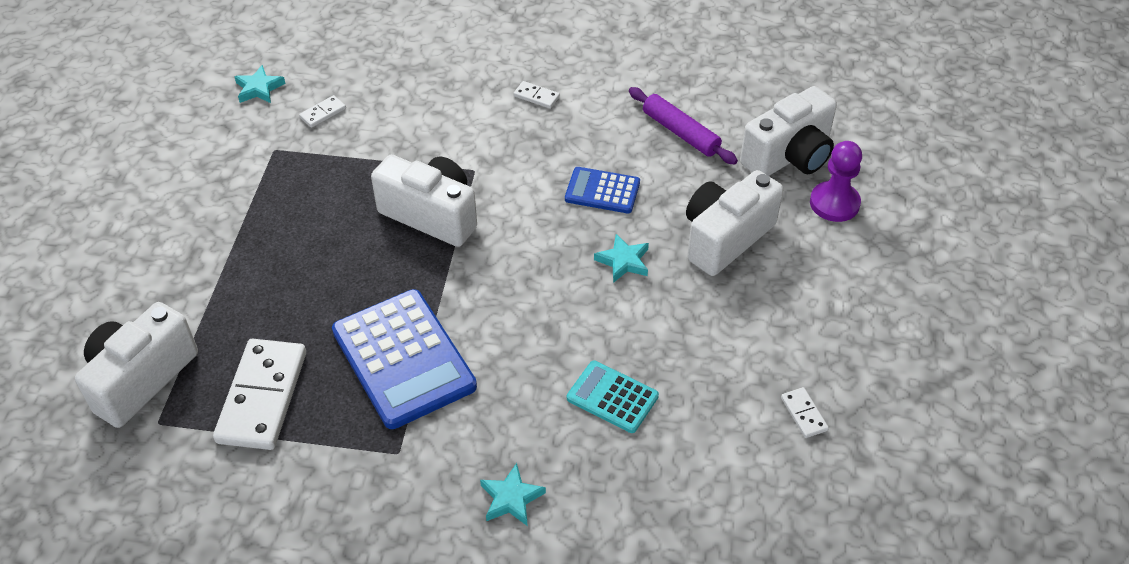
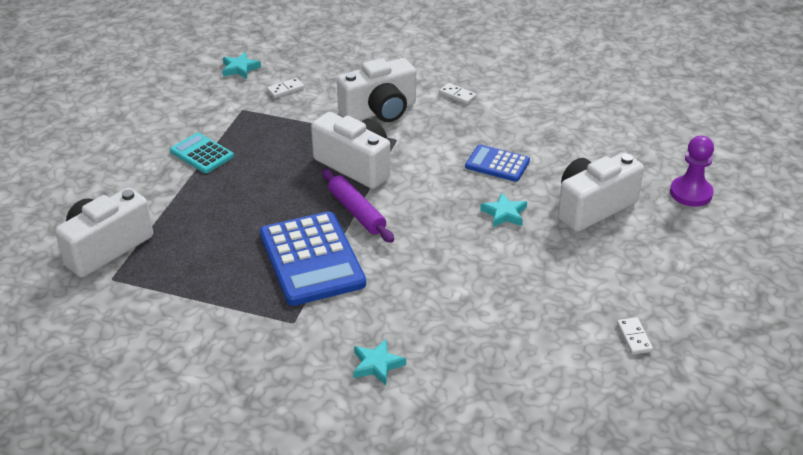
camera: 10 degrees right, 10 degrees down
(262, 397) = (195, 271): white domino -> none
(612, 397) = (475, 306): turquoise calculator -> turquoise calculator (202, 154)
(680, 133) = (570, 131): purple rolling pin -> purple rolling pin (356, 212)
(789, 156) = (659, 156): white camera -> white camera (379, 111)

